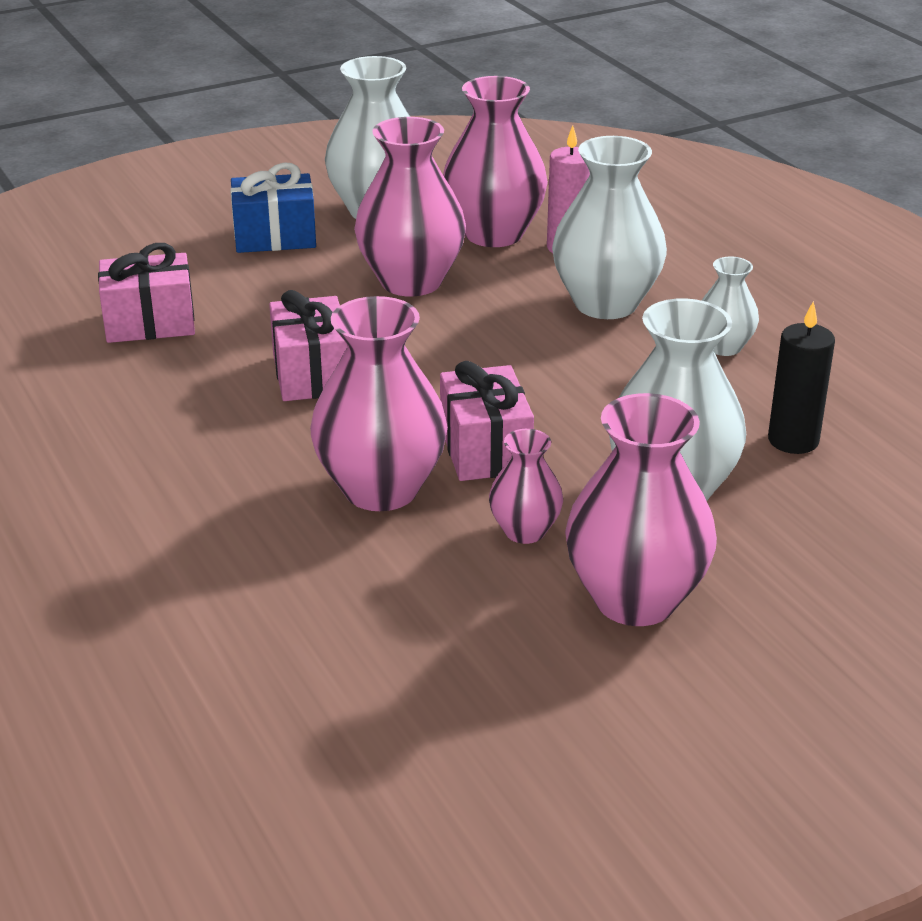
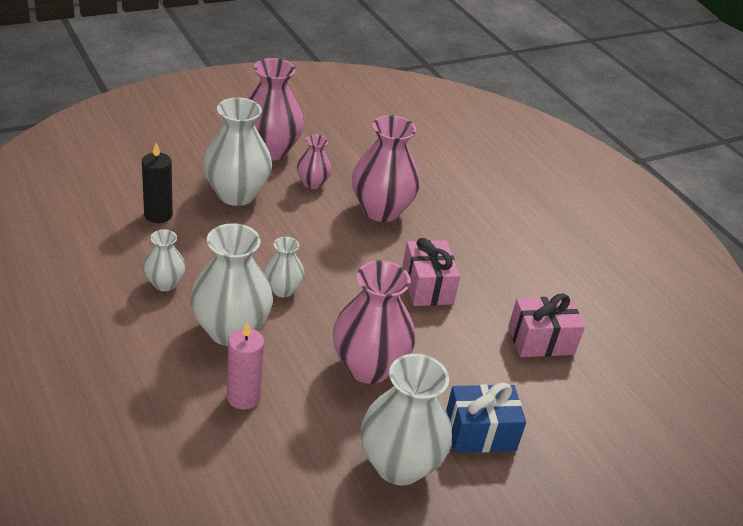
camera: 175 degrees right, 5 degrees up
(485, 450) = (327, 226): pink gift -> none
(494, 234) = (301, 421): pink vase -> none
(544, 353) = (282, 289): none -> white vase

